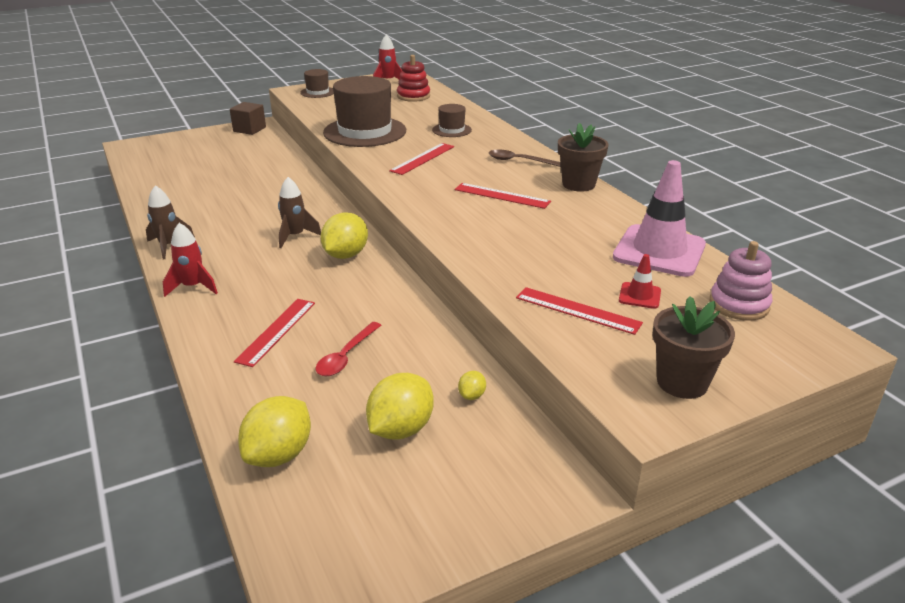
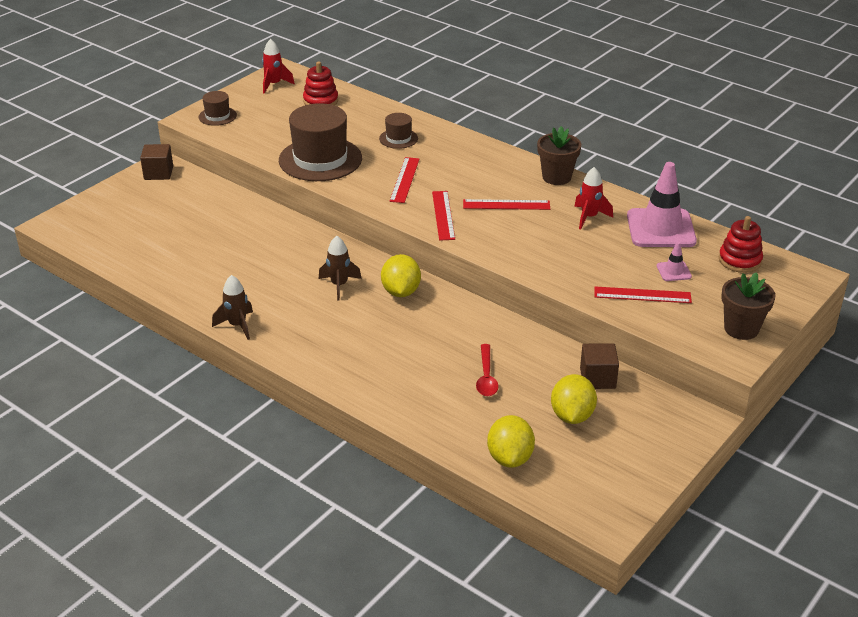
camera: 25 degrees left, 5 degrees up
(193, 287) = (305, 357): red rocket -> red rocket (589, 217)
(276, 331) = (415, 373): red ruler -> red ruler (443, 215)
(472, 396) = (597, 378): yellow lemon -> brown cube
(519, 161) = (488, 162): brown spoon -> none
(639, 296) = (673, 271): red traffic cone -> pink traffic cone
(739, 305) = (740, 260): pink stacking toy -> red stacking toy

